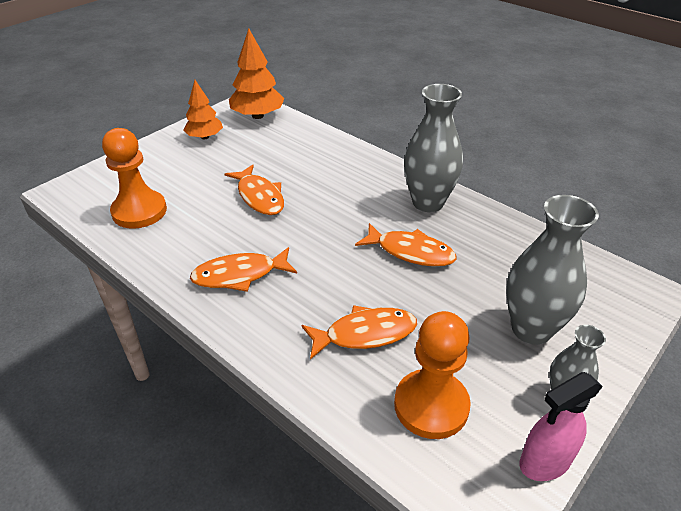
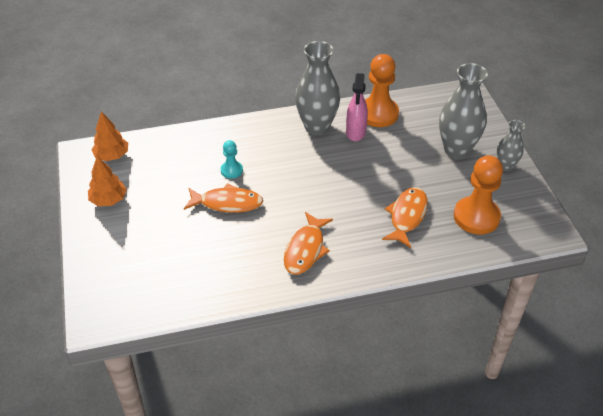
camera: 55 degrees left, 5 degrees up
(139, 211) = (177, 277): orange pawn -> orange pawn (378, 114)
(258, 116) = (112, 156): orange tree -> orange tree, size x0.67
(305, 180) = (231, 170): none -> turquoise pawn
(410, 252) = (356, 160): orange fish -> none
(544, 462) = (536, 197): pink spray bottle -> pink spray bottle (355, 132)

